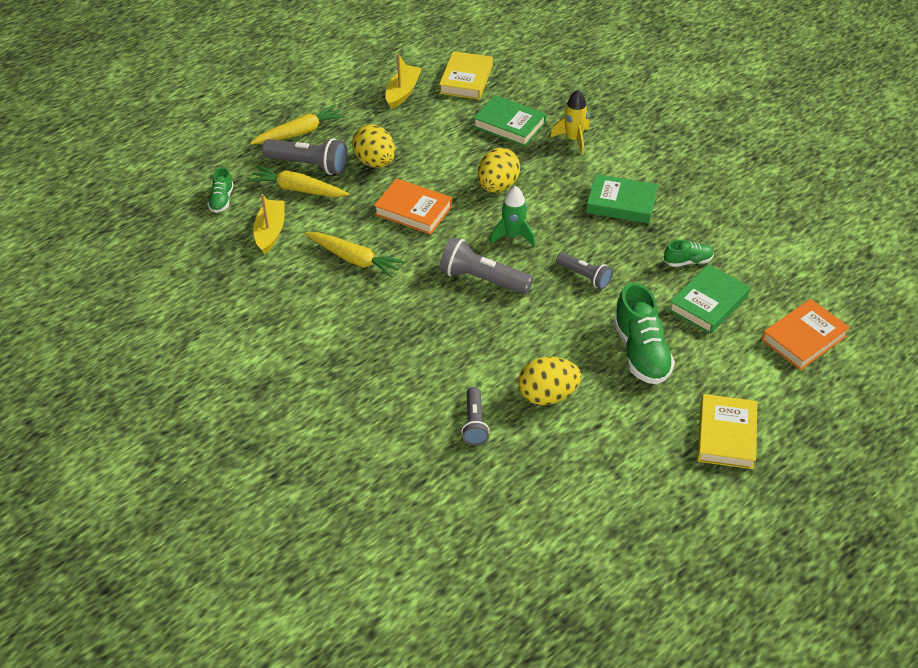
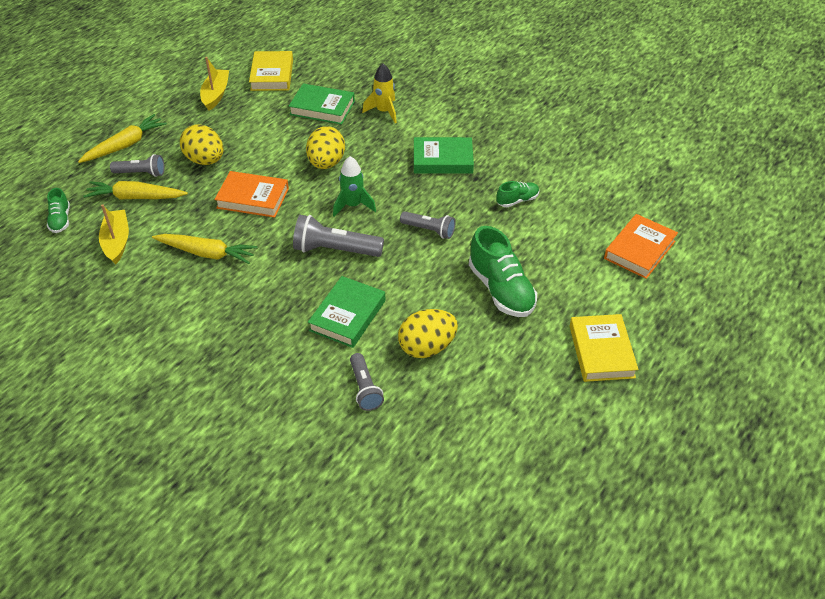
camera: 15 degrees left, 0 degrees up
(309, 165) = (141, 173): grey flashlight -> grey flashlight, size x0.64
(708, 303) = (547, 234): green book -> green book (347, 315)

